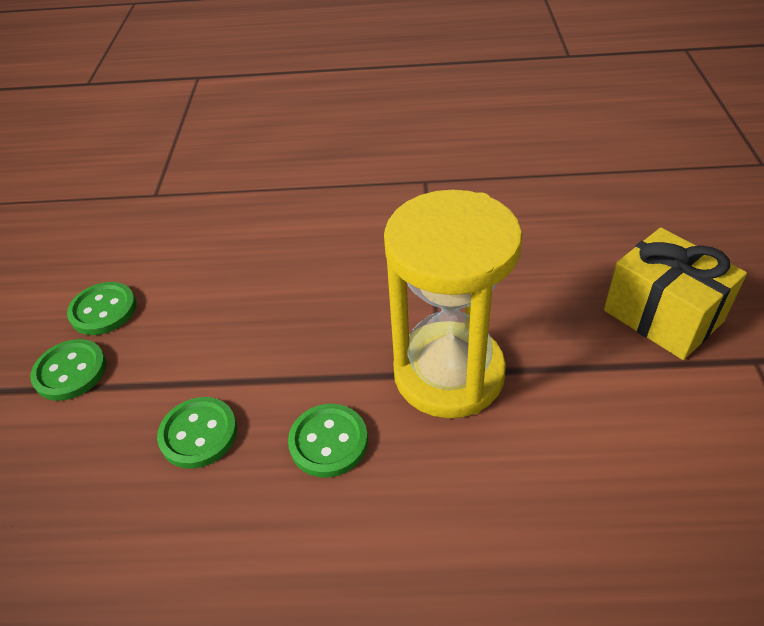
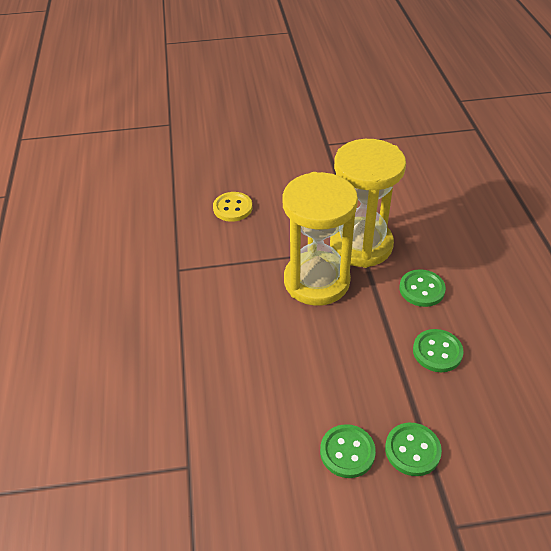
camera: 100 degrees left, 0 degrees up
(377, 309) = (316, 281): none -> yellow hourglass
(547, 228) = (232, 208): none -> yellow button
(662, 316) = (302, 168): yellow gift -> none

